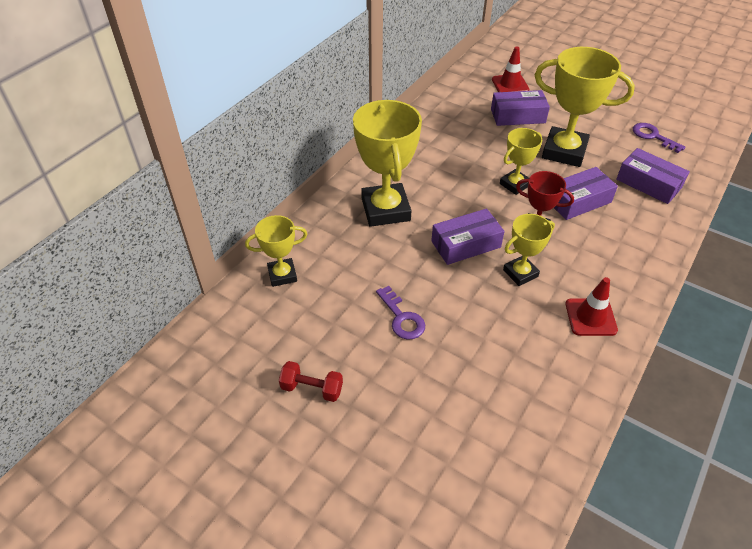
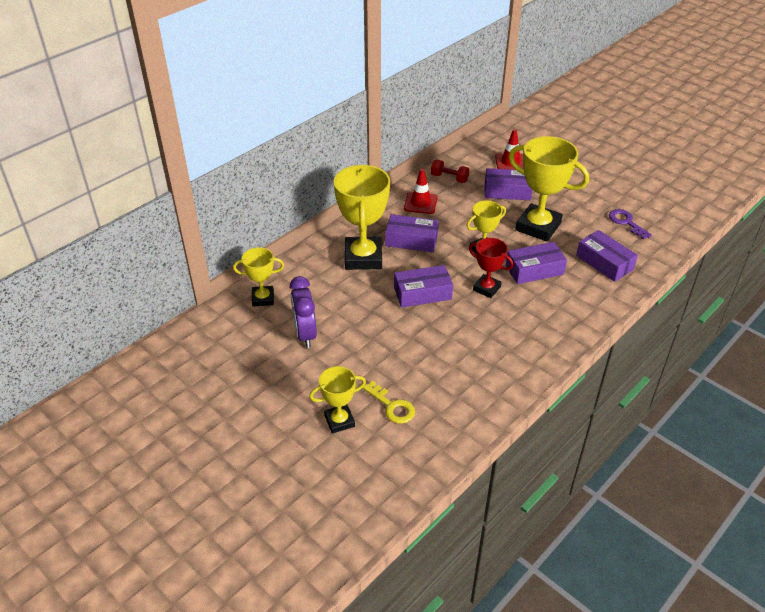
camera: 10 degrees right, 5 degrees down
(312, 388) = (263, 384): red dumbbell -> red dumbbell (449, 178)
(345, 314) = (305, 334): none -> purple clock
(402, 318) = (350, 343): purple key -> none
(433, 183) = (411, 240): none -> purple box
(476, 394) = (392, 406): none -> yellow key
(520, 273) = (461, 321): yellow trophy -> yellow trophy (339, 421)
(590, 317) = (508, 363): red traffic cone -> red traffic cone (420, 203)

